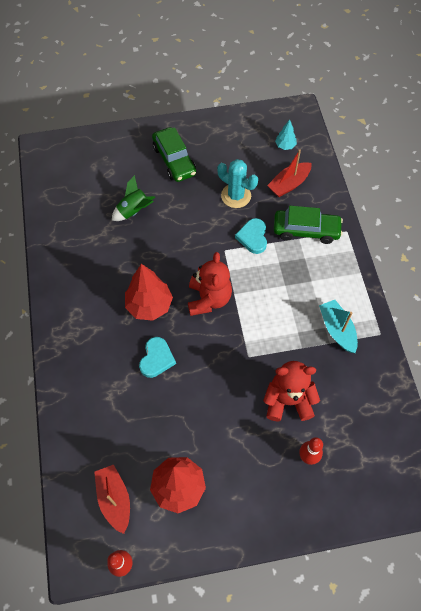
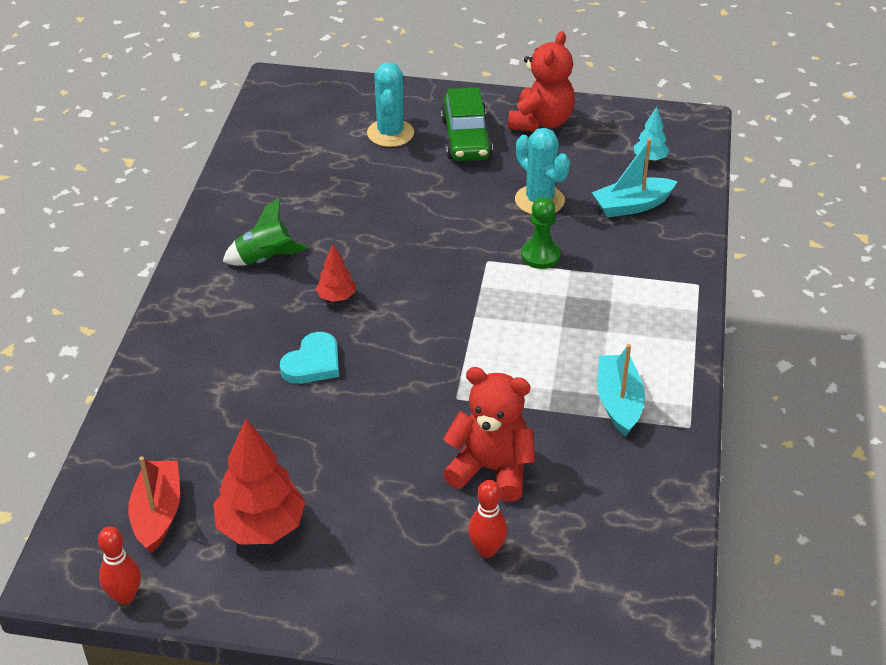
camera: 20 degrees right, 20 degrees down
(128, 169) = (390, 133): none -> turquoise cactus
(134, 211) = (373, 183): green rocket -> green rocket (265, 259)
(149, 305) = (336, 297): red tree -> red tree, size x0.52
(209, 299) = (431, 312): red teddy bear -> red teddy bear (541, 122)
(253, 237) = (540, 255): turquoise heart -> green pawn
(289, 184) = (632, 205): red boat -> turquoise boat
(306, 230) = (630, 268): green car -> none

